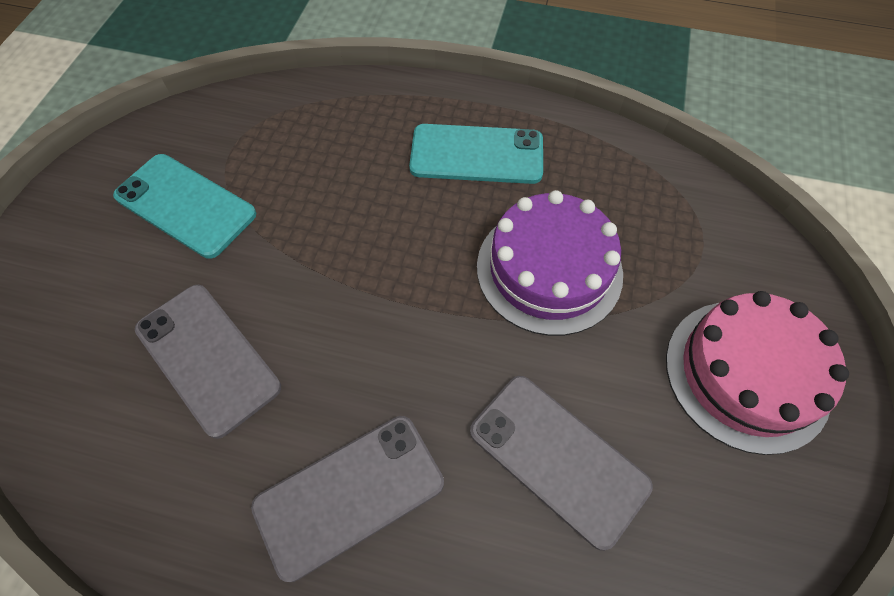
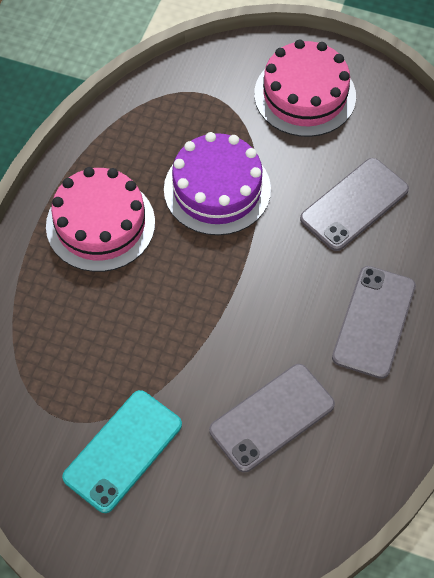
camera: 85 degrees left, 0 degrees up
(349, 494) = (374, 321): grey phone -> grey phone turned 45 degrees clockwise
(476, 154) = (100, 224): turquoise phone -> pink cake

